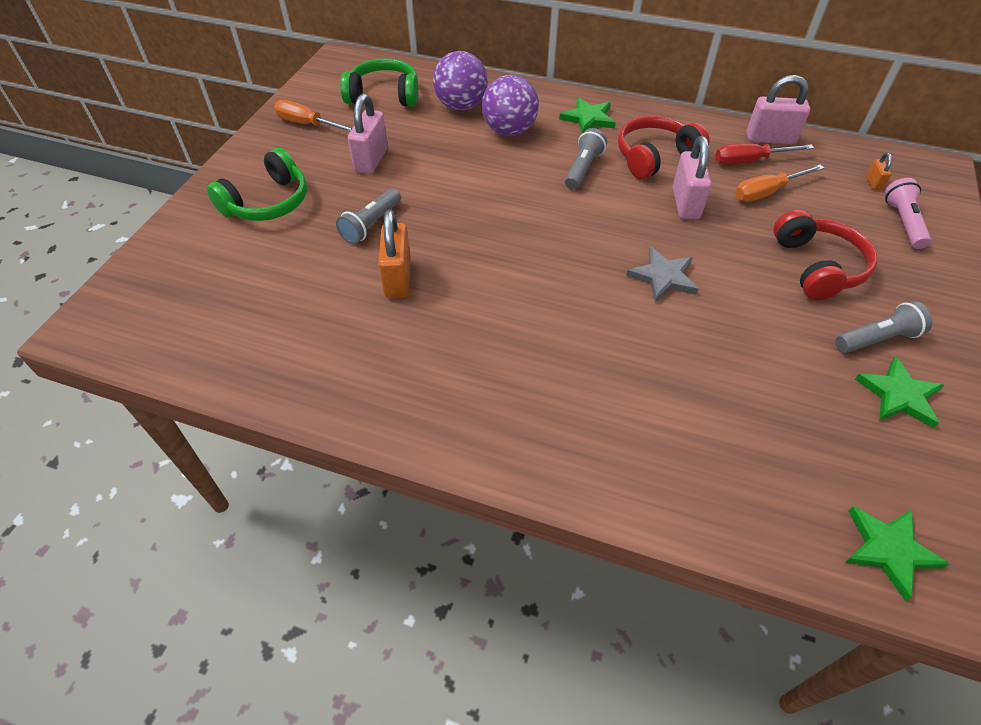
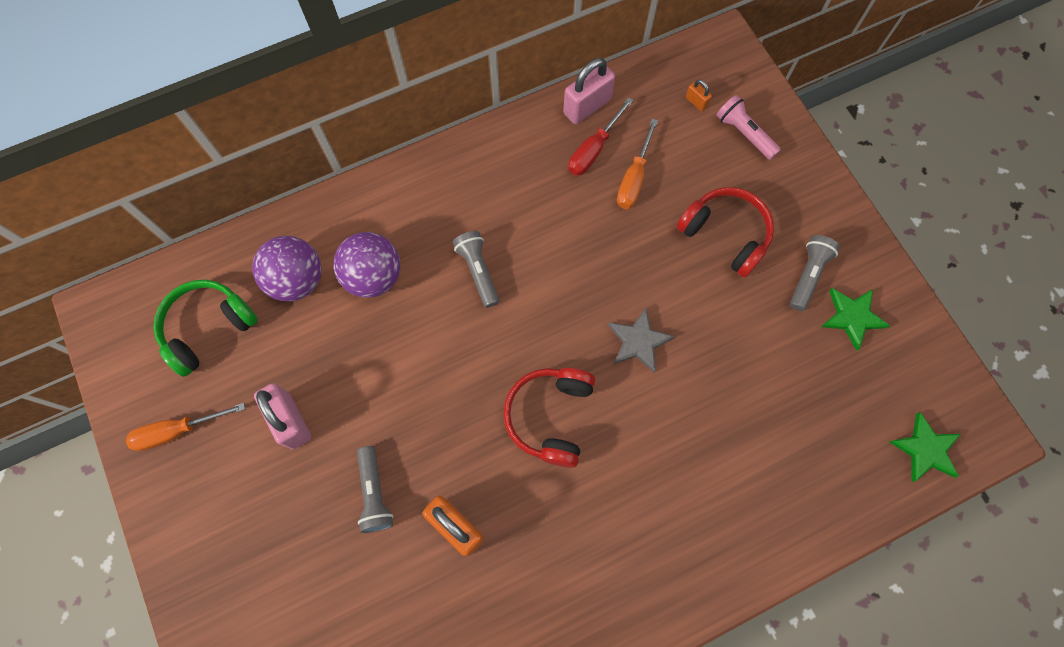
camera: 45 degrees left, 20 degrees up
(268, 202) = (257, 555): green headphones -> none
(588, 118) = (425, 202): green star -> none
(654, 157) = (520, 207): red headphones -> red headphones (550, 416)
(685, 203) = (588, 244): pink padlock -> none

